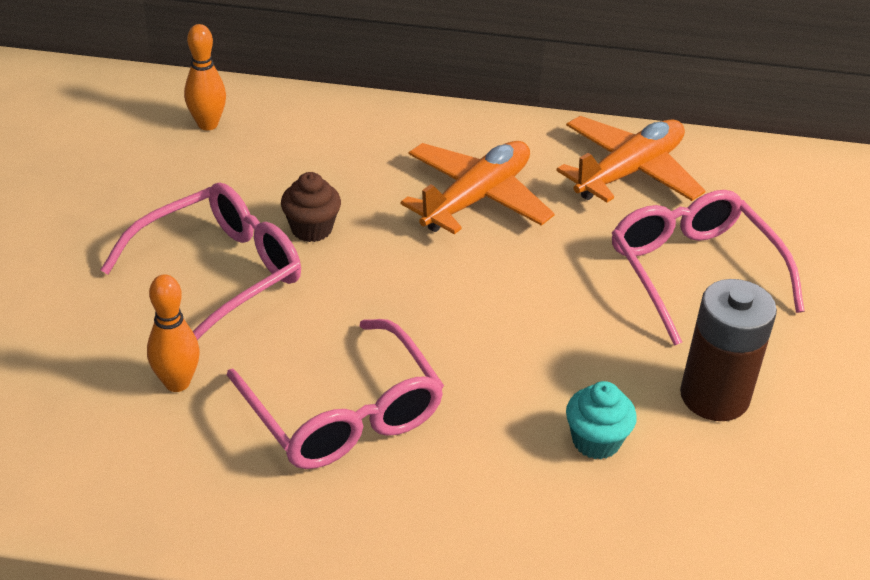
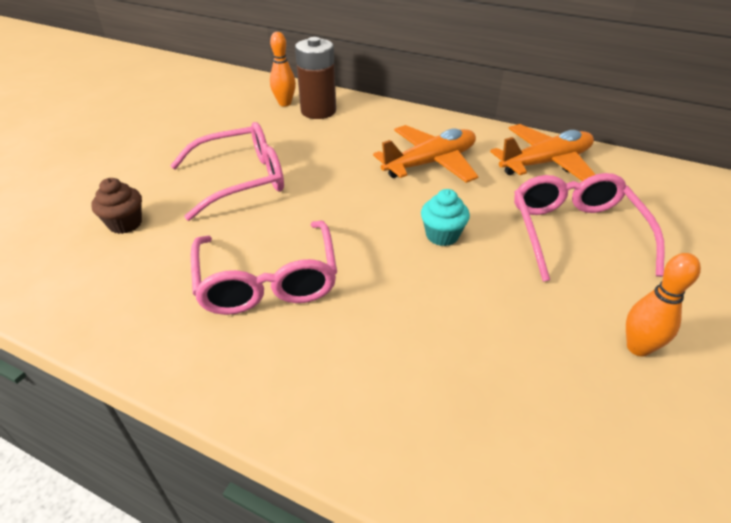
camera: 20 degrees right, 0 degrees up
(177, 383) = (172, 238): orange bowling pin -> orange bowling pin (638, 347)
(311, 229) = (313, 164): brown cupcake -> brown cupcake (125, 224)
(596, 441) = (451, 342): turquoise cupcake -> turquoise cupcake (442, 235)
(714, 396) = (566, 327): brown battery -> brown battery (318, 111)

